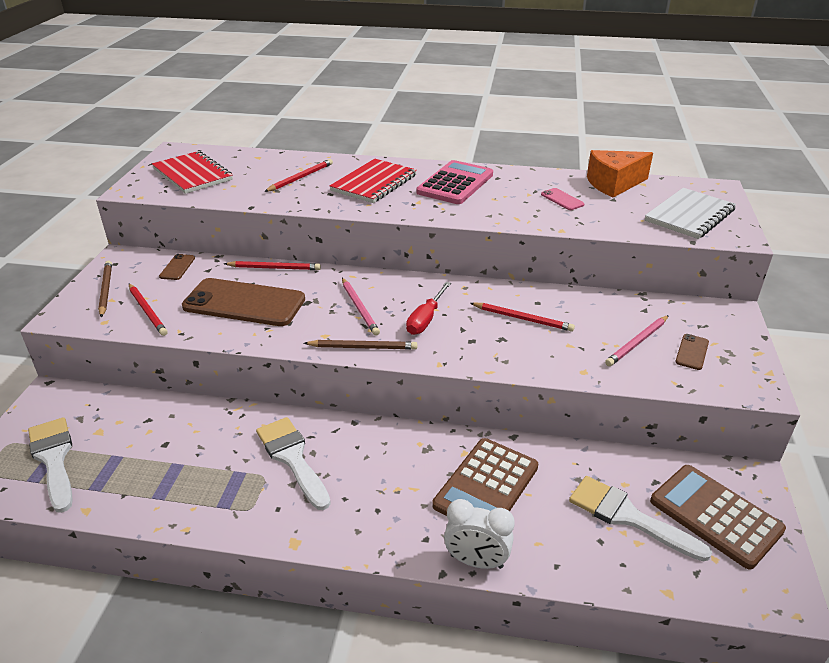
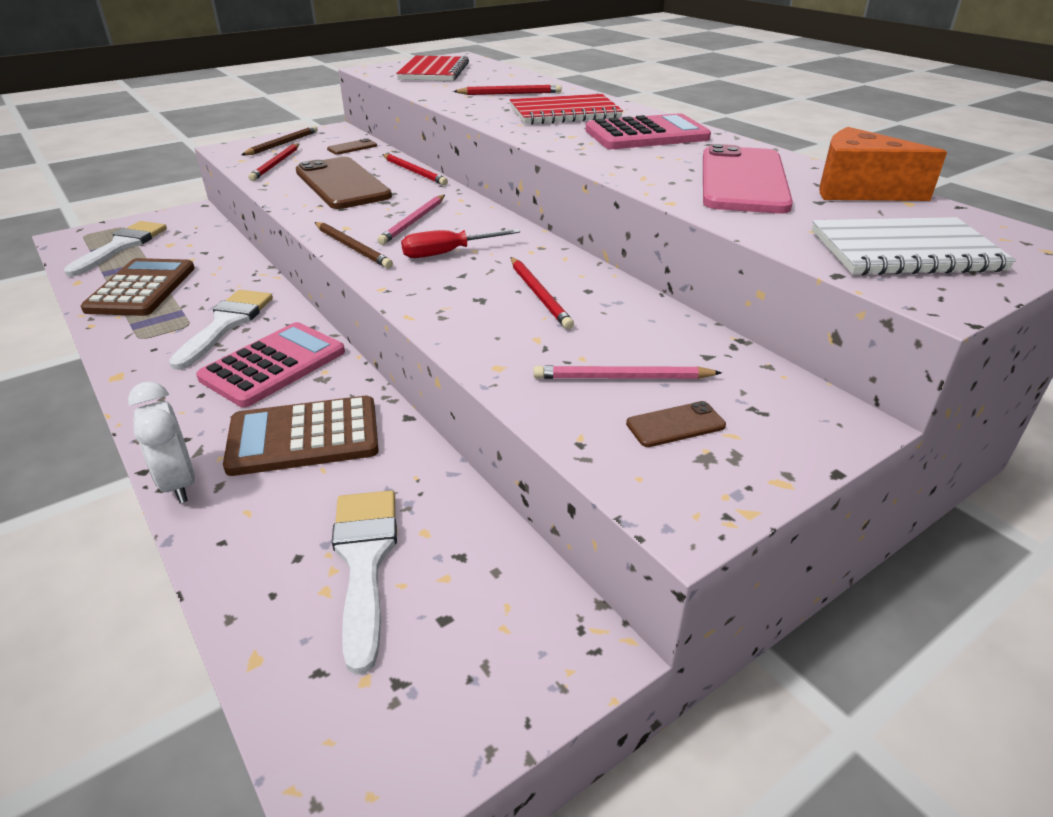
camera: 45 degrees right, 0 degrees up
(383, 461) = (273, 365): none -> pink calculator
(562, 199) = (743, 181): pink phone -> pink phone, size x2.39
(715, 515) = (456, 643): brown calculator -> brown calculator (141, 289)

